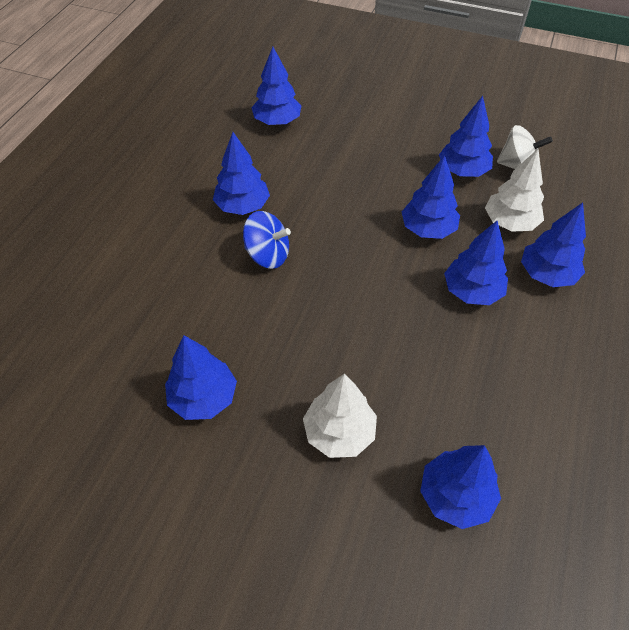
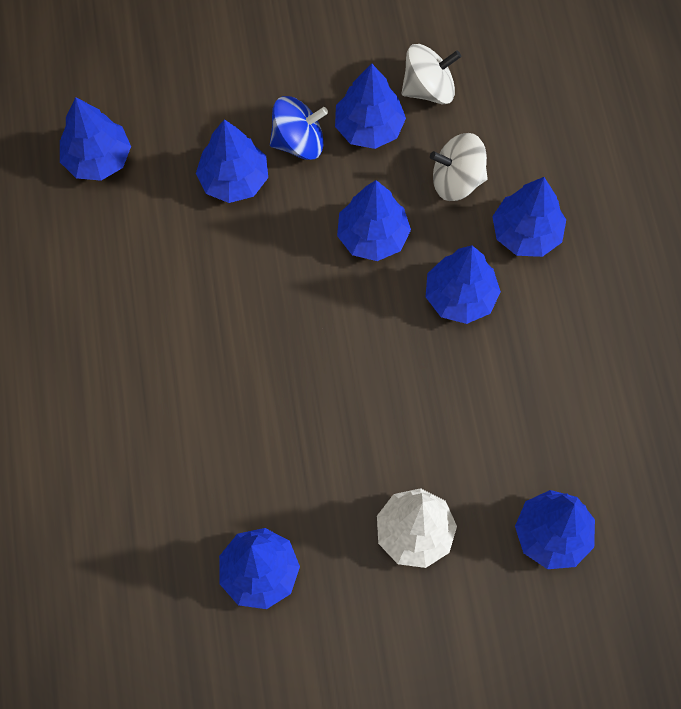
camera: 30 degrees left, 15 degrees up
(242, 206) = (141, 314): blue tree -> blue tree (234, 180)
(267, 255) = (215, 366): blue spinning top -> blue spinning top (298, 142)
(510, 222) = (457, 180): white tree -> white spinning top

